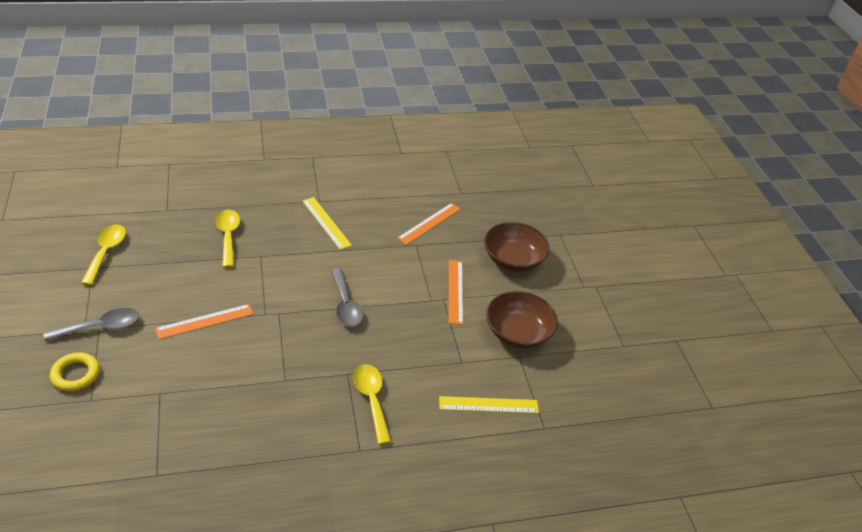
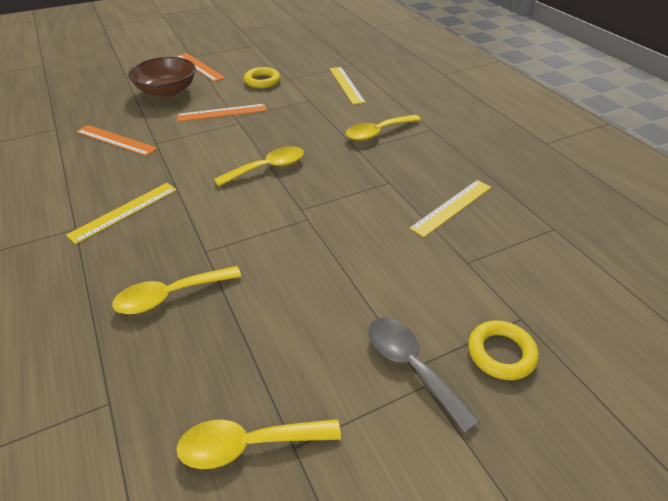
camera: 100 degrees left, 0 degrees up
(205, 321) = (343, 263): orange ruler -> orange ruler (200, 67)
(226, 411) = (452, 207): none -> yellow ruler
(346, 305) = (268, 168): grey spoon -> yellow spoon
(518, 333) = (262, 81): brown bowl -> yellow ring

